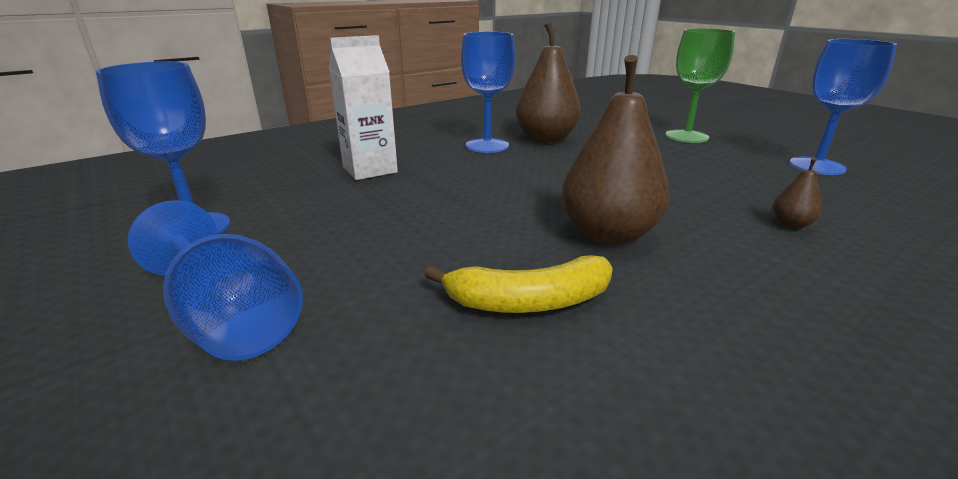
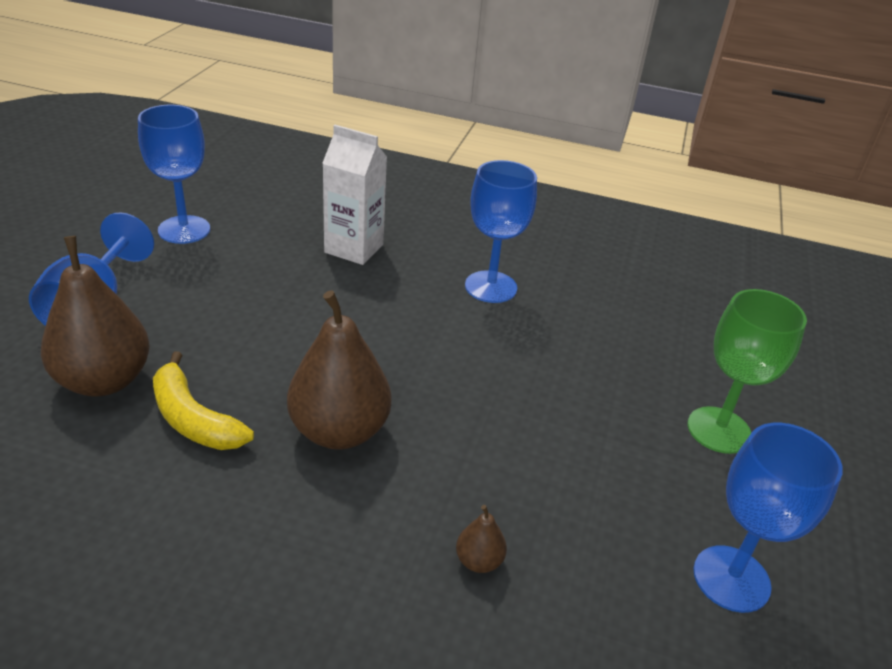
camera: 50 degrees right, 10 degrees up
(546, 139) = (561, 318): brown pear -> brown pear (104, 380)

